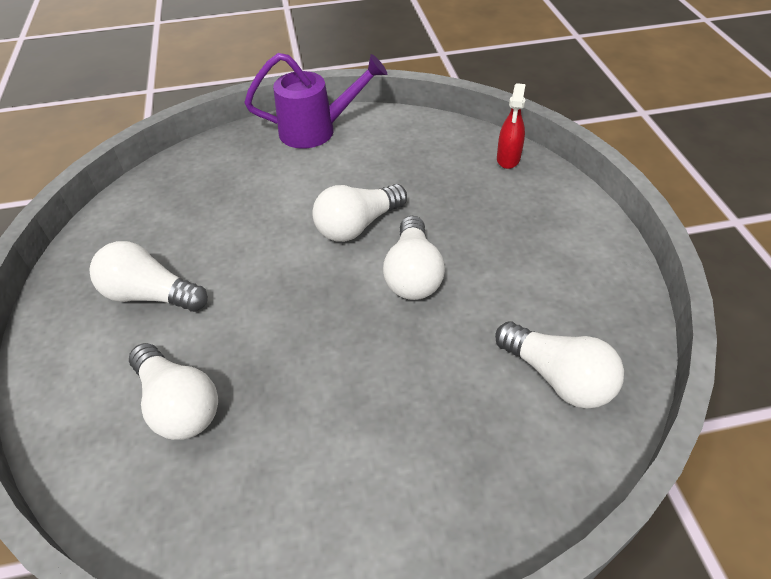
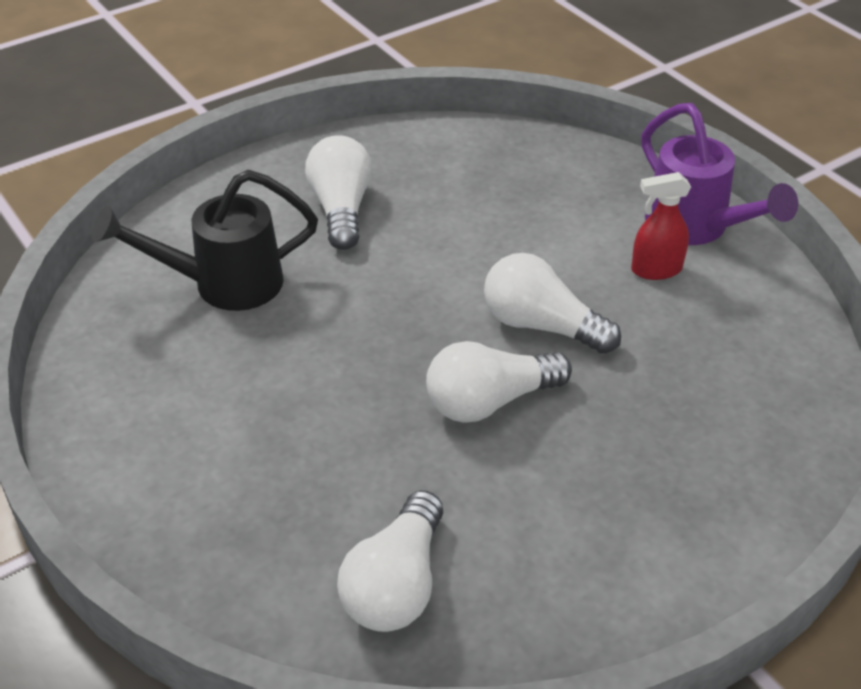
camera: 65 degrees right, 5 degrees down
(178, 405) = (222, 285): white light bulb -> black watering can
(508, 159) = (792, 440): red spray bottle -> red spray bottle (656, 270)

